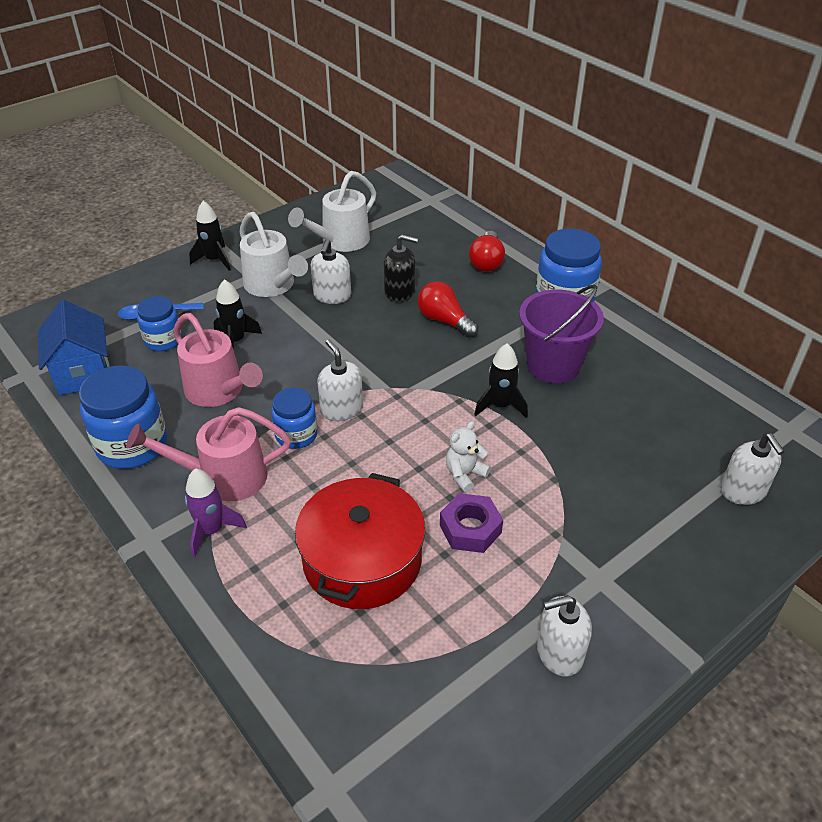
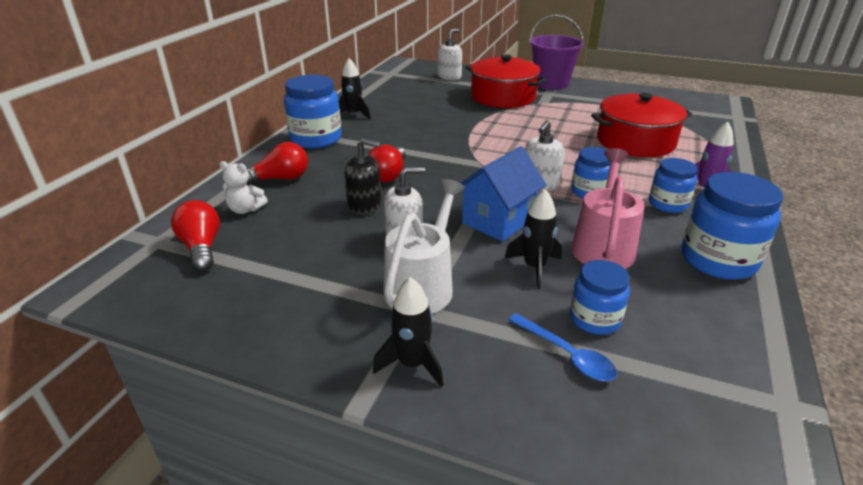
camera: 120 degrees left, 10 degrees down
(83, 373) = (715, 352): blue house -> blue house (498, 221)
(223, 477) = (667, 204): pink watering can -> blue jar
(340, 241) = (294, 273): white watering can -> none
(400, 292) = (365, 205): black soap dispenser -> black soap dispenser turned 120 degrees clockwise
(406, 214) = (202, 248): none -> red light bulb
(465, 474) = (534, 132): white teddy bear -> white teddy bear (245, 209)
(470, 529) = (568, 122): purple nut -> none
(500, 405) = (462, 135): black rocket -> black rocket (353, 114)
(553, 365) = (401, 129): purple bucket -> purple bucket (551, 84)
(559, 652) = (599, 94): white soap dispenser -> none
(612, 510) = (503, 97): none -> red pot

